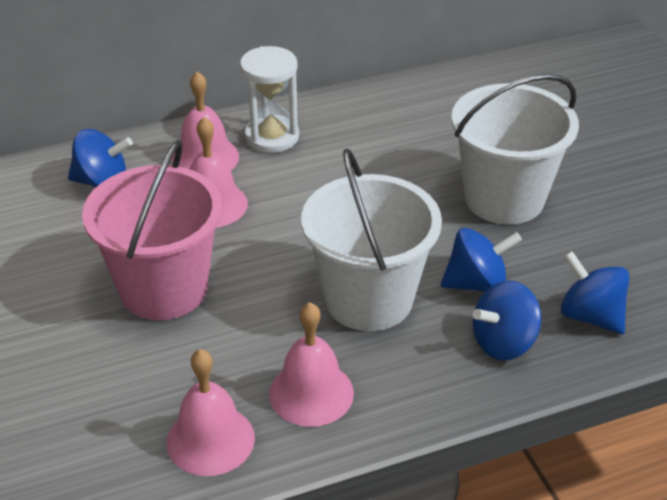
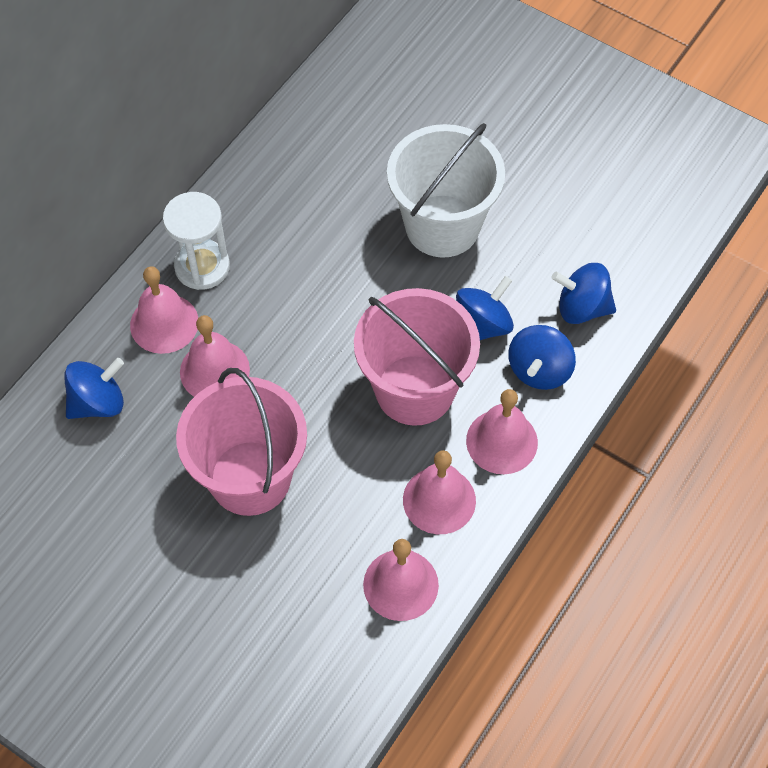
camera: 35 degrees left, 20 degrees up
(368, 299) = (414, 390): white bucket -> pink bucket
(415, 379) = (501, 441): none -> pink bell

